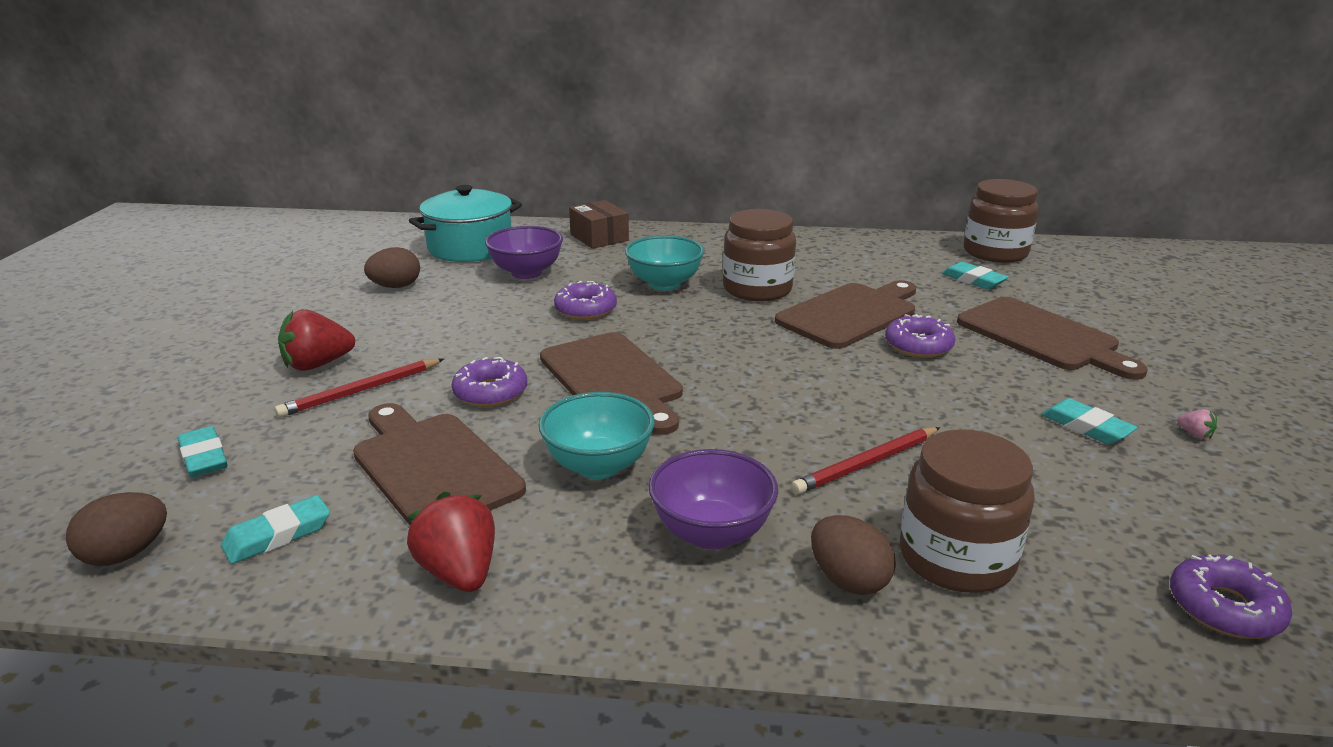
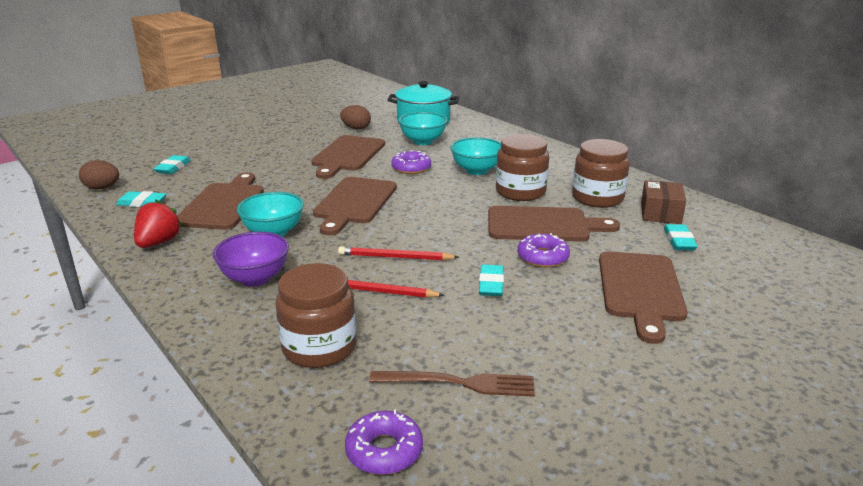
camera: 45 degrees right, 0 degrees up
(317, 365) = (266, 150): red strawberry -> none
(361, 391) = (259, 166): red pencil -> red pencil (395, 257)
(465, 325) = (347, 155): none -> brown cutting board
(490, 392) = (298, 186): purple donut -> none
(526, 273) = (423, 141): purple bowl -> turquoise bowl
(599, 237) = (496, 136): brown box -> brown box (660, 213)
(848, 580) = (260, 325): brown egg -> none
(995, 252) = (744, 232): brown jar -> brown jar (597, 198)
(1086, 427) = (536, 342): turquoise eraser -> turquoise eraser (491, 284)
(1125, 504) = (458, 383): none -> brown fork
(1194, 434) = (600, 386): pink strawberry -> none

